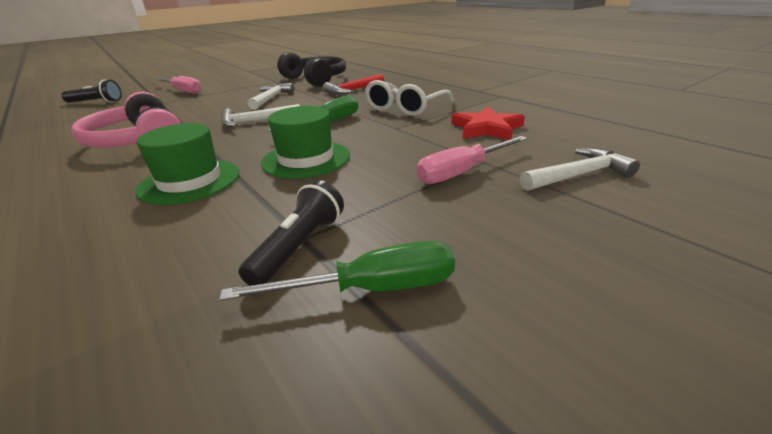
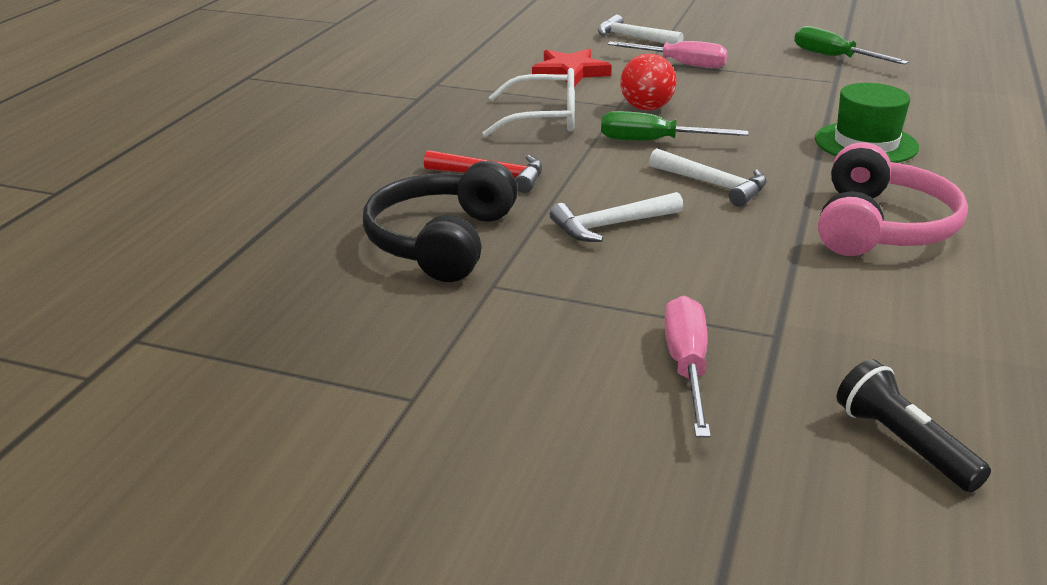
camera: 125 degrees left, 0 degrees up
(299, 247) = (842, 79): black flashlight -> none
(306, 159) = (751, 117): green hat -> none
(379, 133) = (646, 108): none -> red ball

